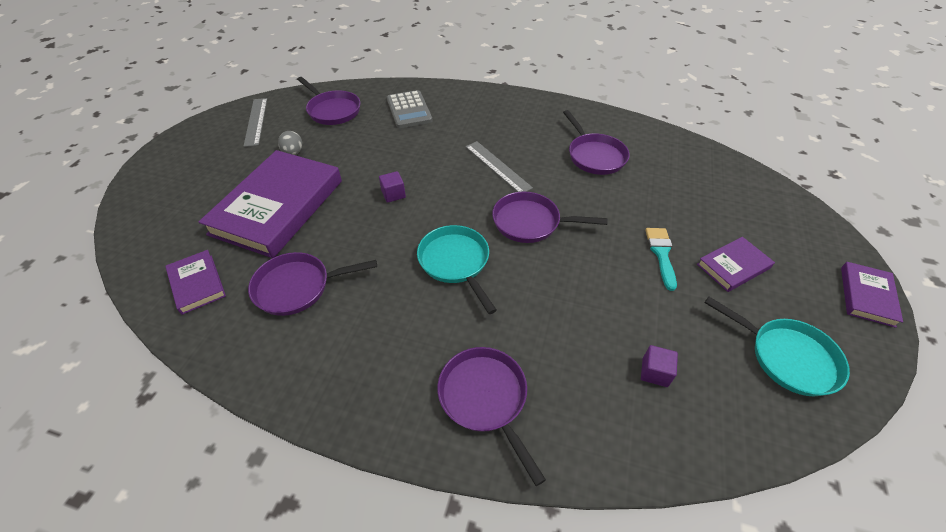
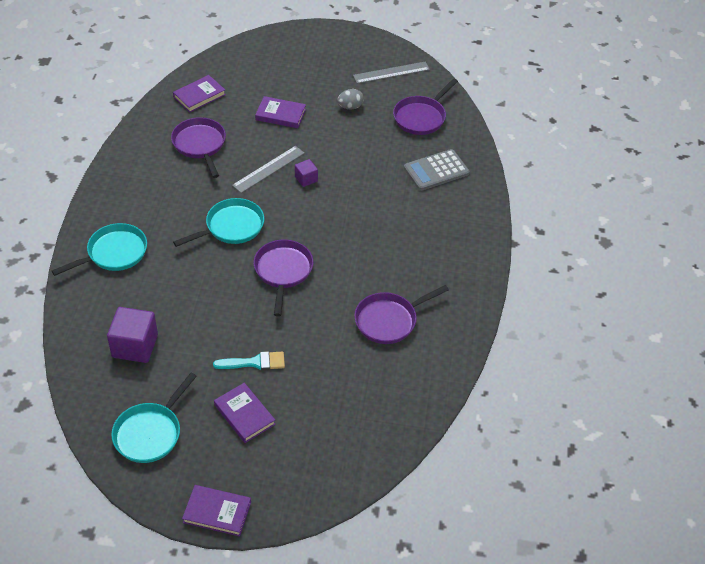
camera: 80 degrees right, 0 degrees up
(277, 207) = (280, 114): purple book -> purple book, size x0.47
(485, 399) = (113, 253): purple pan -> turquoise pan
(497, 166) = (357, 245): grey ruler -> grey ruler (268, 169)
(654, 372) = (135, 346): purple cube -> purple cube, size x1.89

